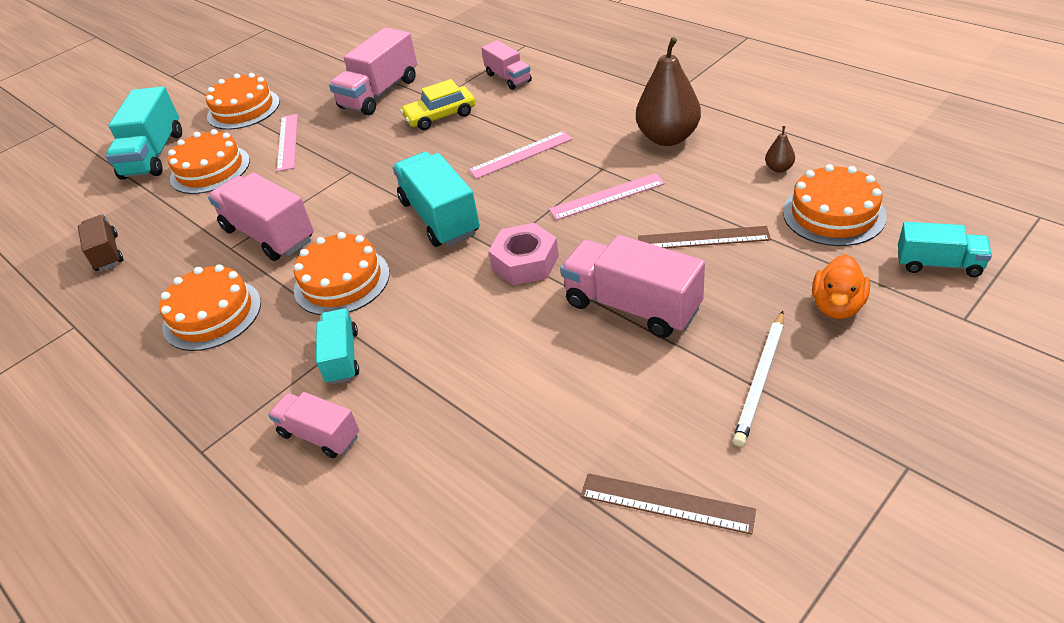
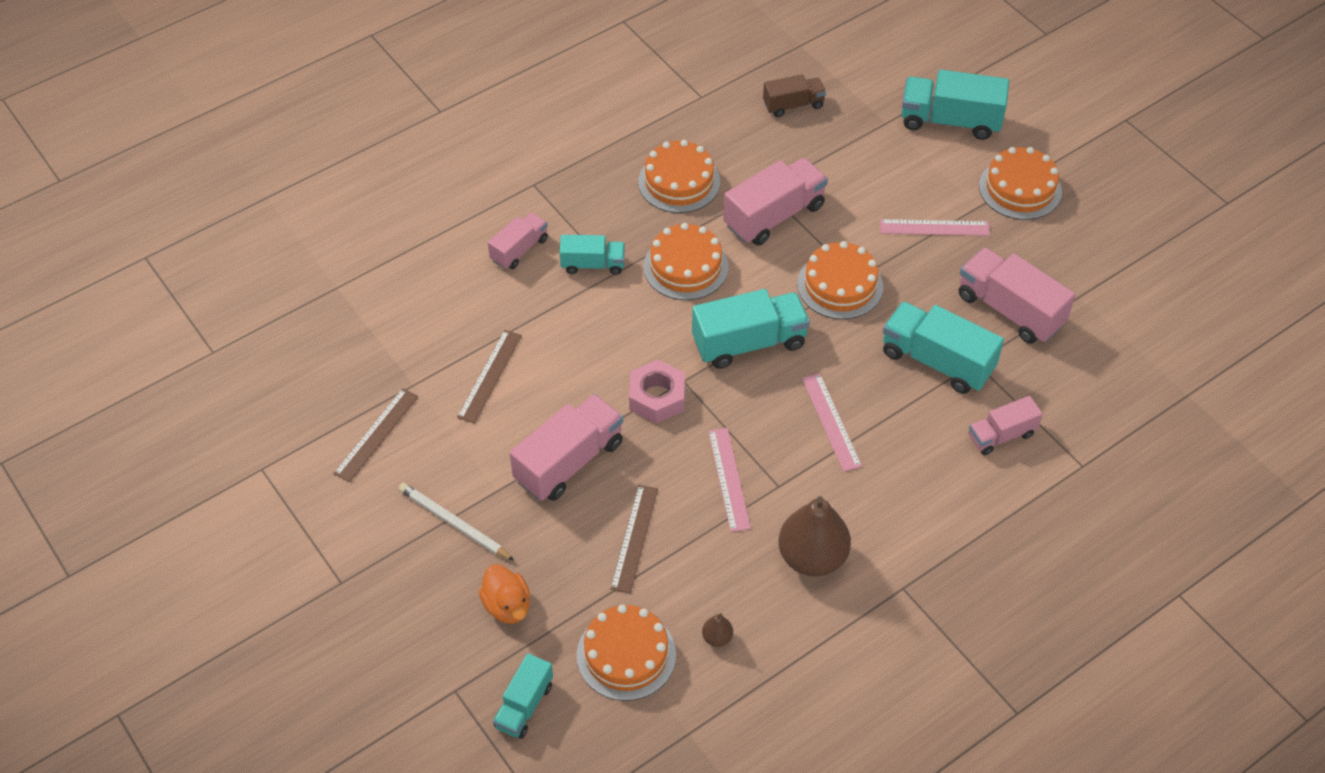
camera: 95 degrees right, 10 degrees up
(210, 169) = (904, 167): orange cake -> orange cake (840, 285)
(440, 116) = (937, 361): yellow car -> turquoise truck
(533, 408) = (489, 376): none -> brown ruler
(837, 306) = (507, 606): orange duck -> orange duck turned 150 degrees counterclockwise

